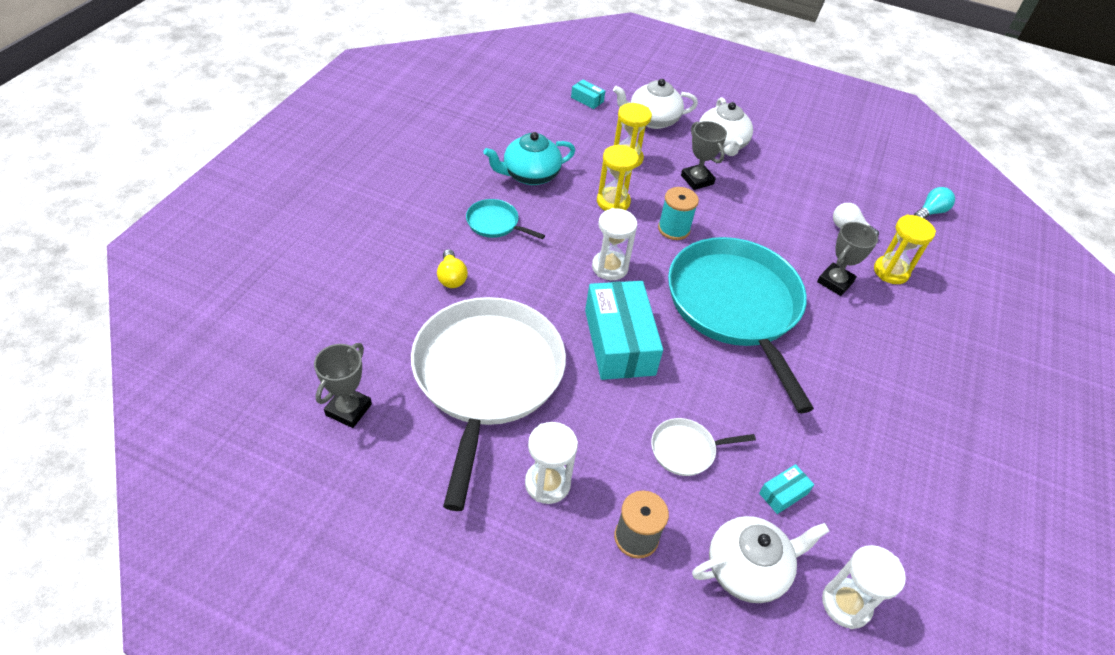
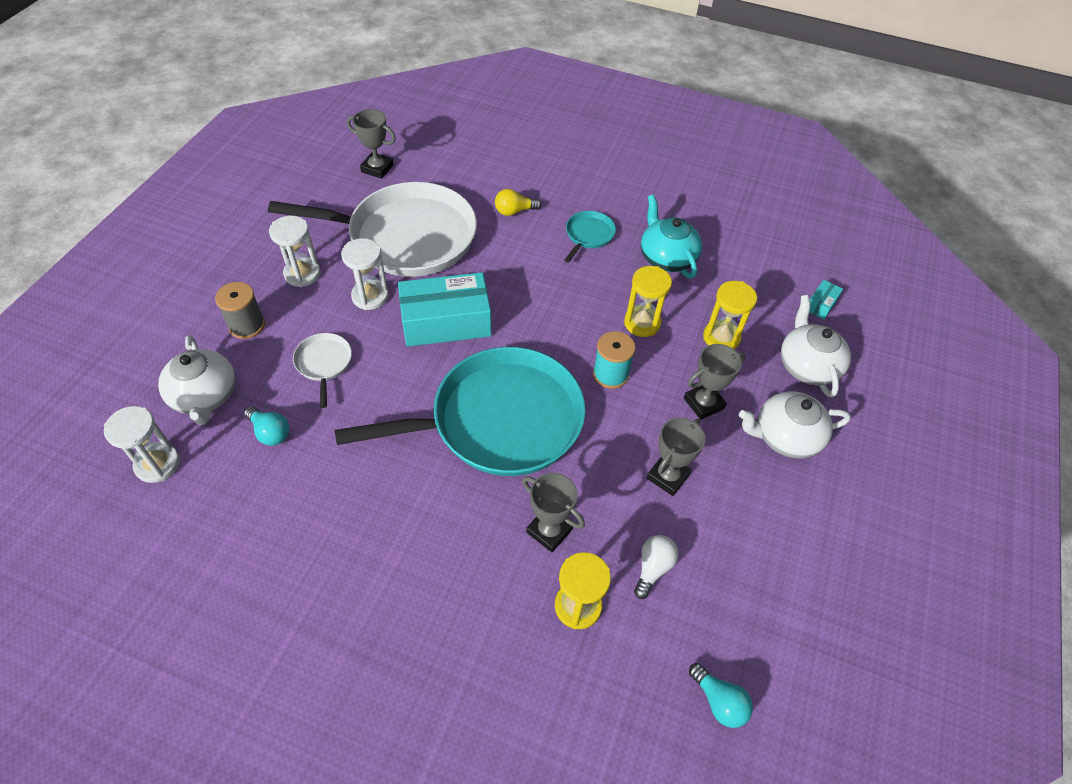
camera: 90 degrees right, 5 degrees up
(610, 267) = (542, 317): white hourglass -> white hourglass (370, 296)
(770, 210) = (667, 476): none -> grey trophy
(783, 493) = (270, 432): turquoise box -> turquoise light bulb

